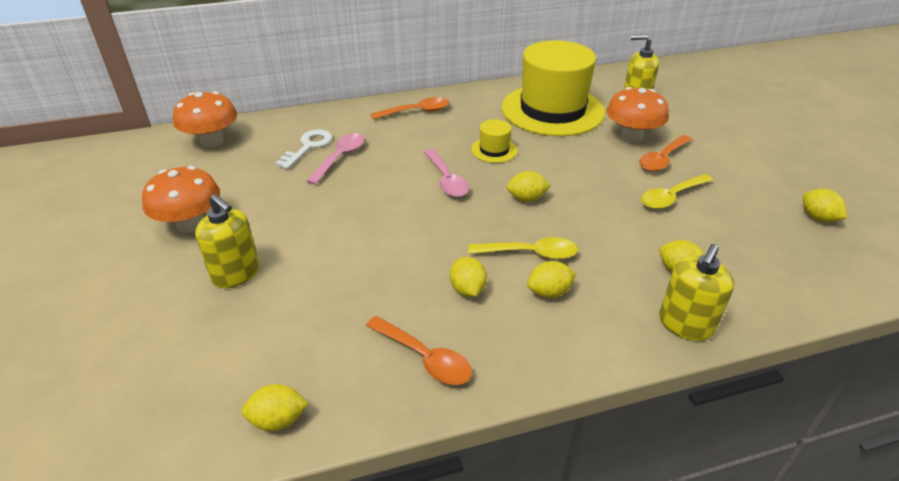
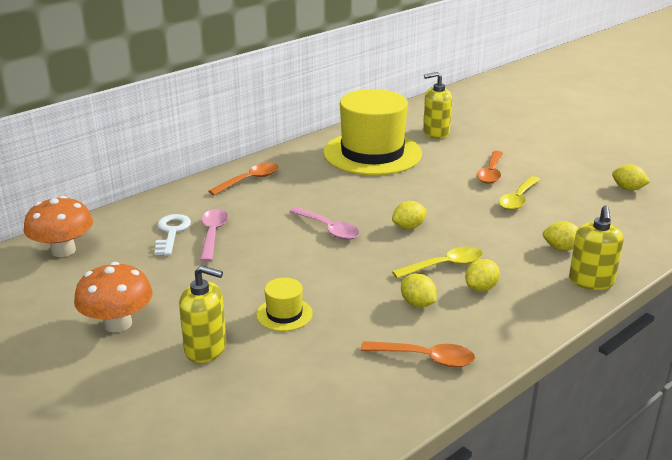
camera: 25 degrees left, 10 degrees down
(278, 420) = (348, 434): yellow lemon -> none
(494, 150) = (349, 196): yellow hat -> yellow hat (284, 314)
(632, 137) = (454, 161): orange mushroom -> none

